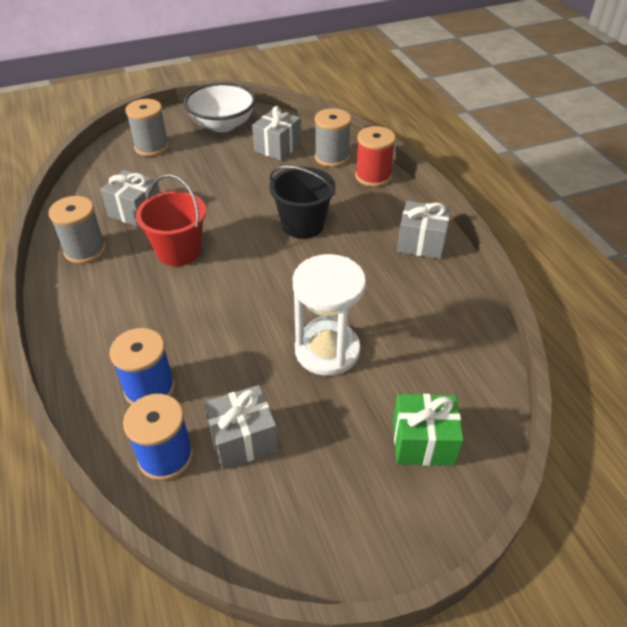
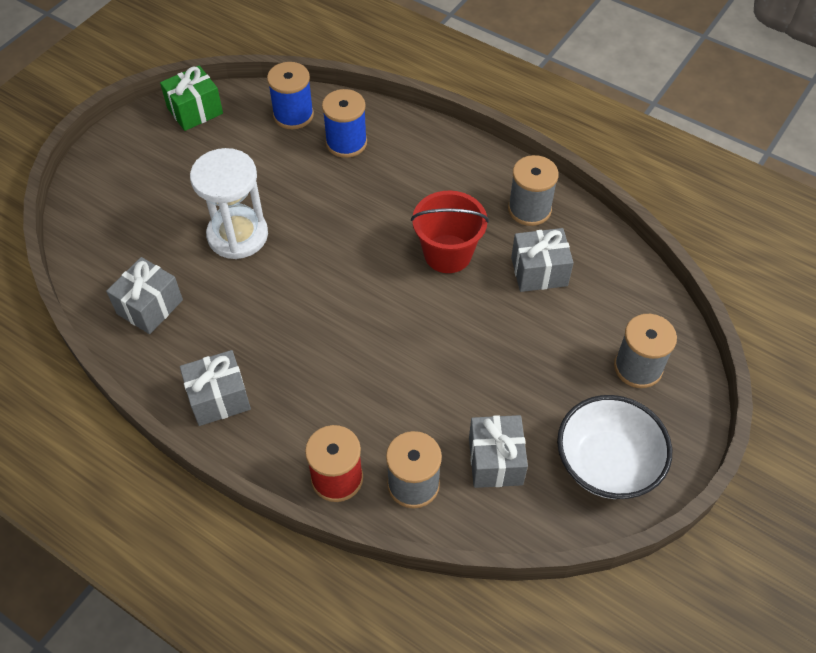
camera: 145 degrees right, 10 degrees up
(243, 439) = (252, 147): grey gift -> grey gift (150, 307)
(303, 225) = (360, 351): black bucket -> none
(423, 442) = (123, 207): green gift -> green gift (195, 111)

